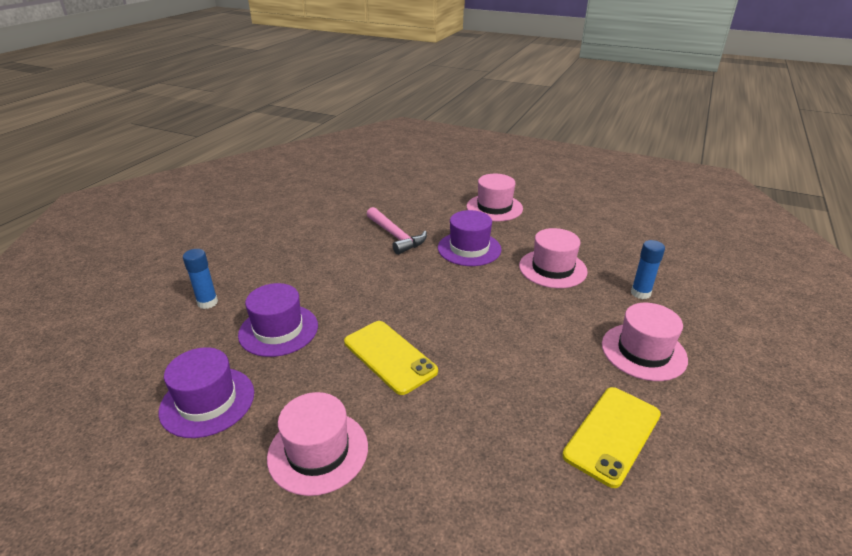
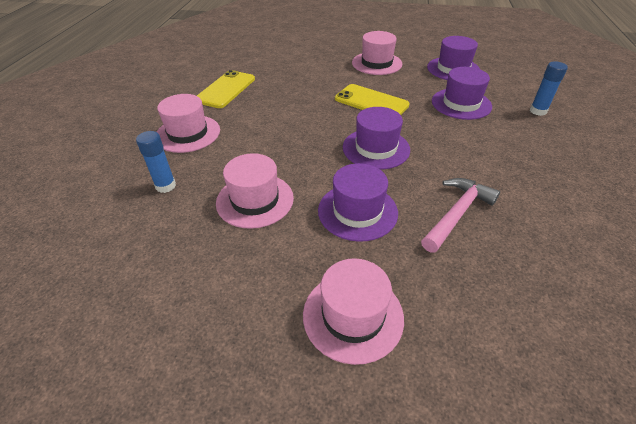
camera: 165 degrees right, 10 degrees up
(396, 236) = (457, 213): pink hammer -> pink hammer turned 90 degrees clockwise
(424, 293) = (376, 148): none -> purple hat

